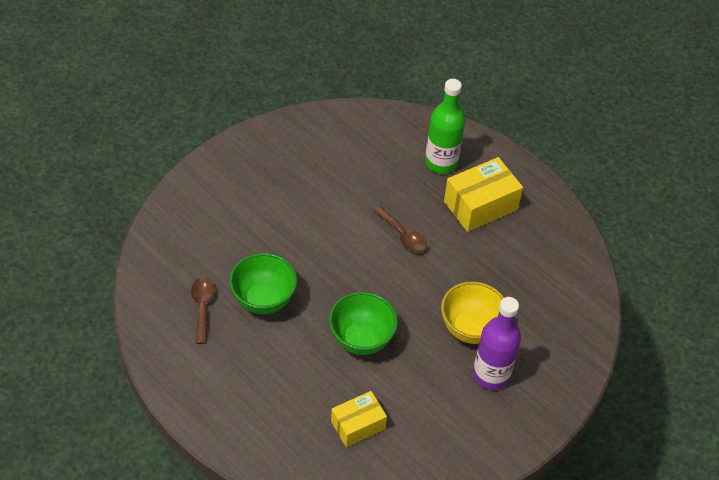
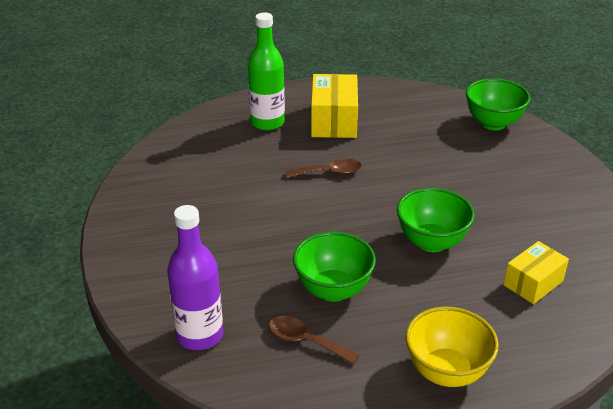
camera: 55 degrees left, 15 degrees down
(358, 425) = (533, 283): yellow box -> yellow box turned 45 degrees clockwise
(470, 329) = (463, 175): yellow bowl -> yellow bowl (446, 372)
(491, 375) = (521, 183): purple bottle -> purple bottle (199, 335)
(572, 323) = (493, 123): none -> green bowl

